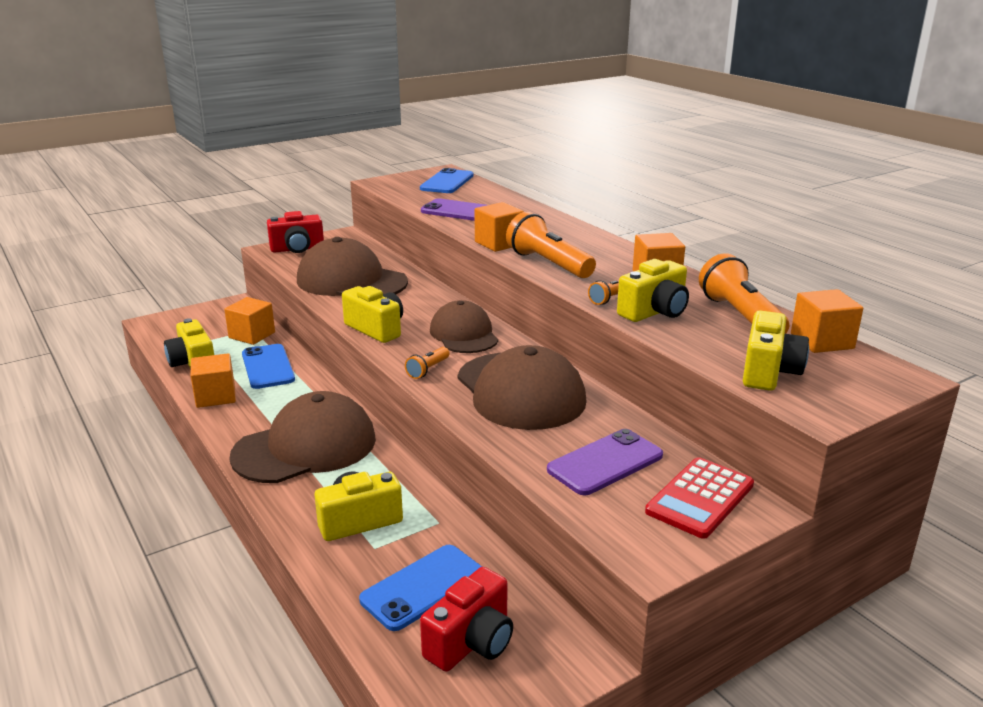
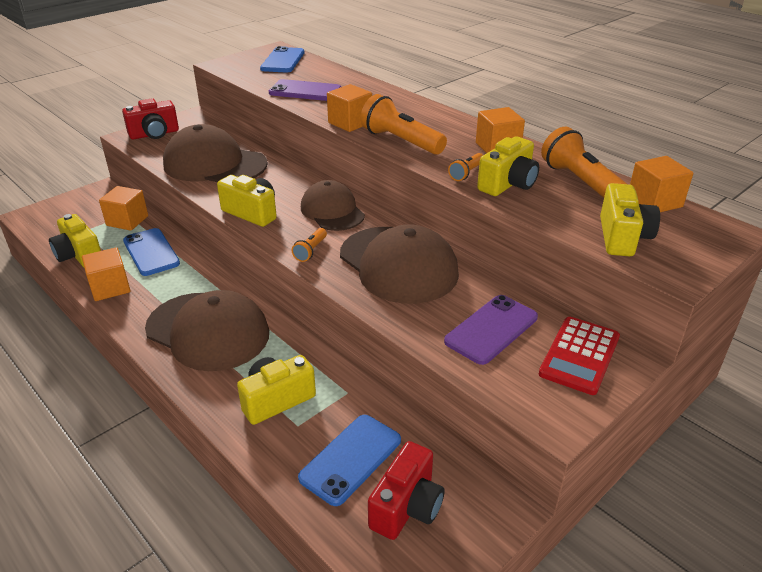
camera: 10 degrees left, 10 degrees up
(305, 447) = (208, 331): brown cap -> brown cap turned 75 degrees clockwise

